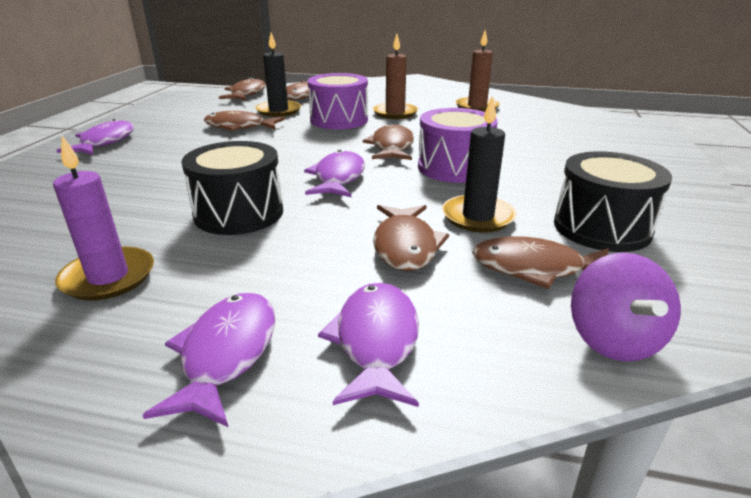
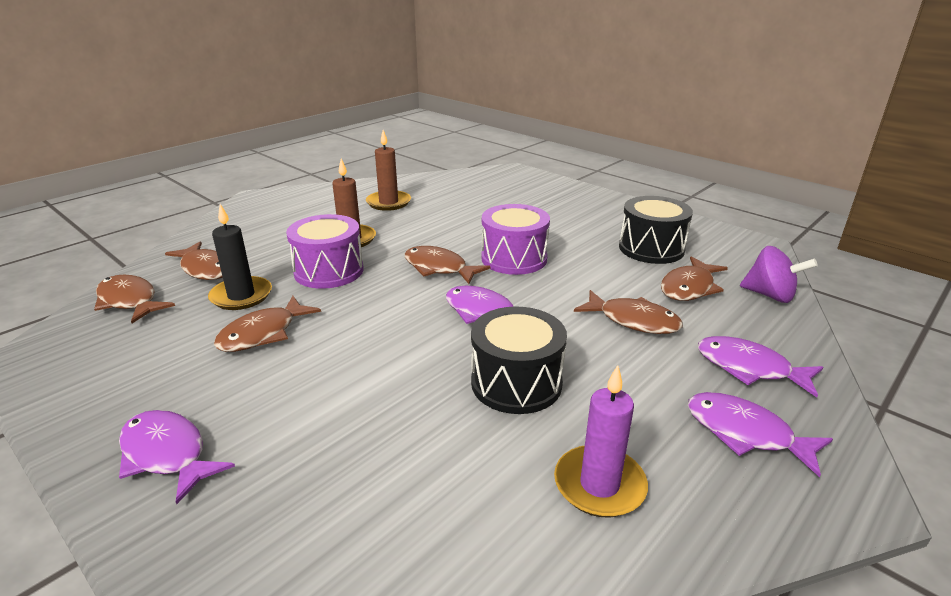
camera: 60 degrees left, 0 degrees up
(478, 217) = (607, 280): black candle -> none

